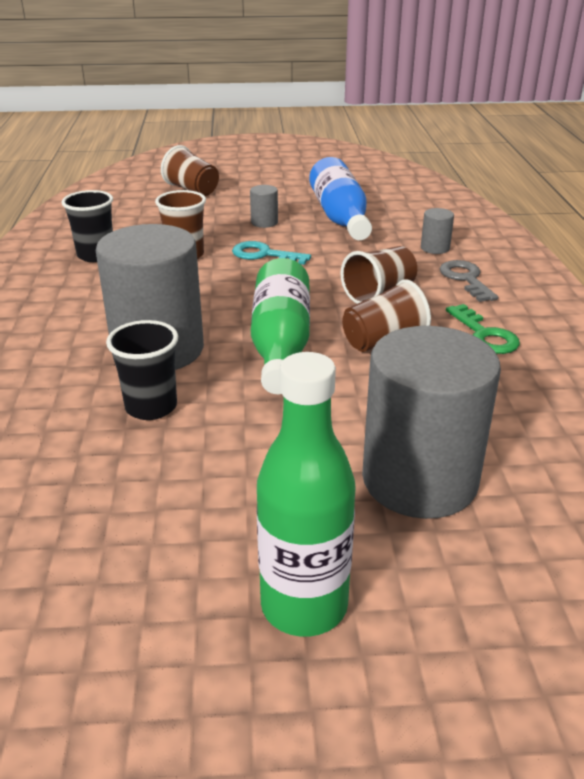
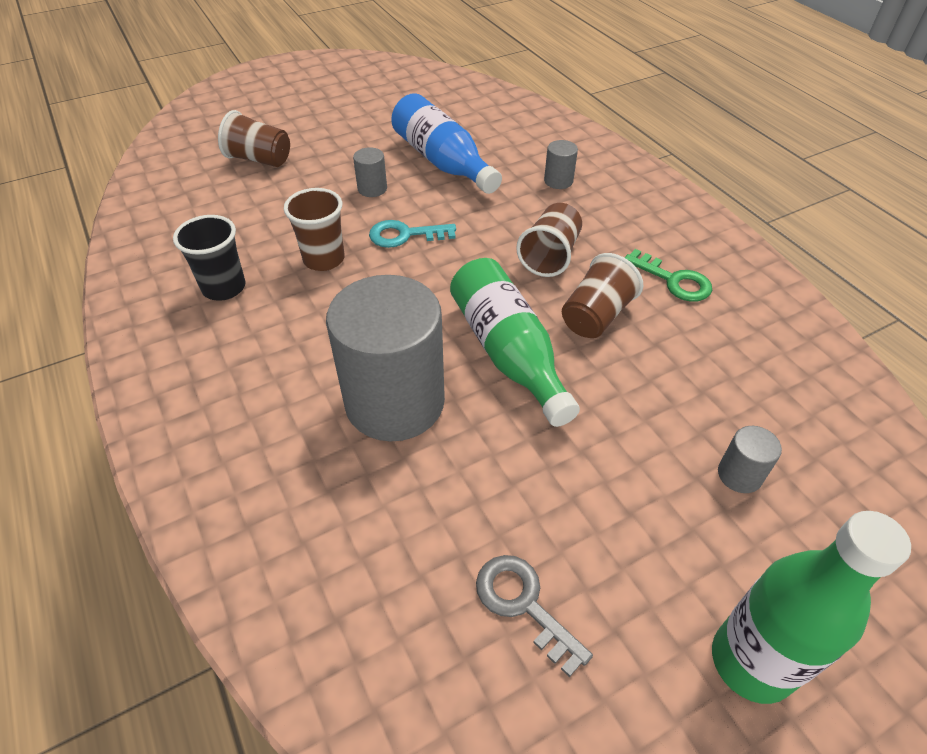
camera: 25 degrees left, 15 degrees up
(151, 407) = (446, 482): black cup -> none
(419, 480) = (739, 475): grey cylinder -> grey cylinder, size x0.40
(465, 279) = (611, 214): grey key -> grey key (523, 604)

